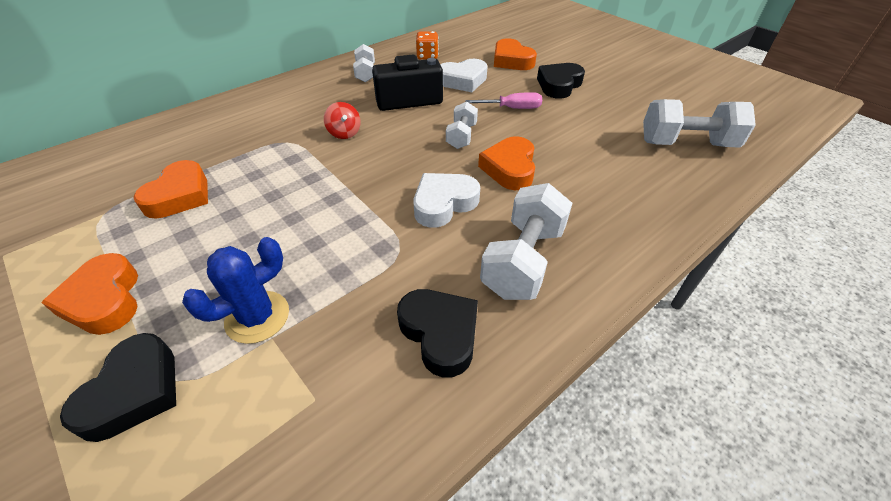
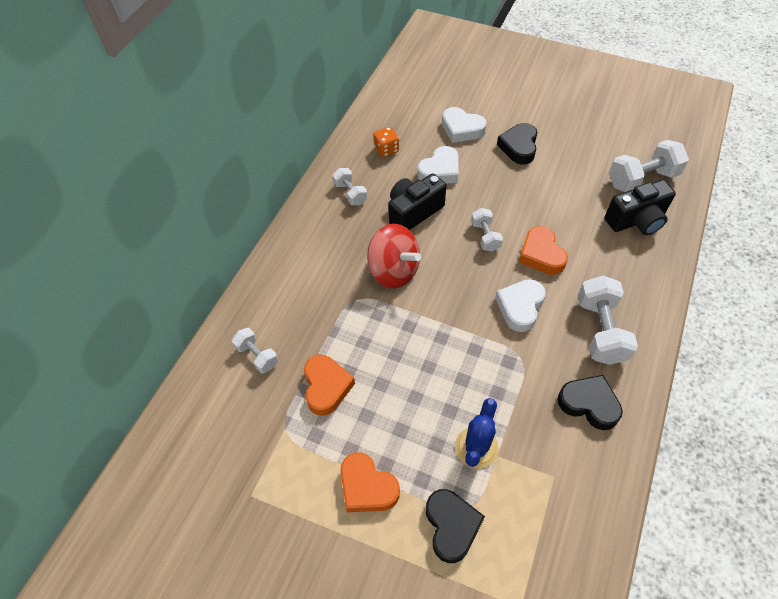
camera: 25 degrees left, 10 degrees up
(155, 151) = (257, 356): none -> white dumbbell
(344, 133) = (394, 271): red spinning top -> red spinning top, size x1.99
(511, 61) = (461, 129): orange heart -> white heart
(512, 108) = (501, 189): pink screwdriver -> none
(653, 175) = (636, 221): none -> black camera

